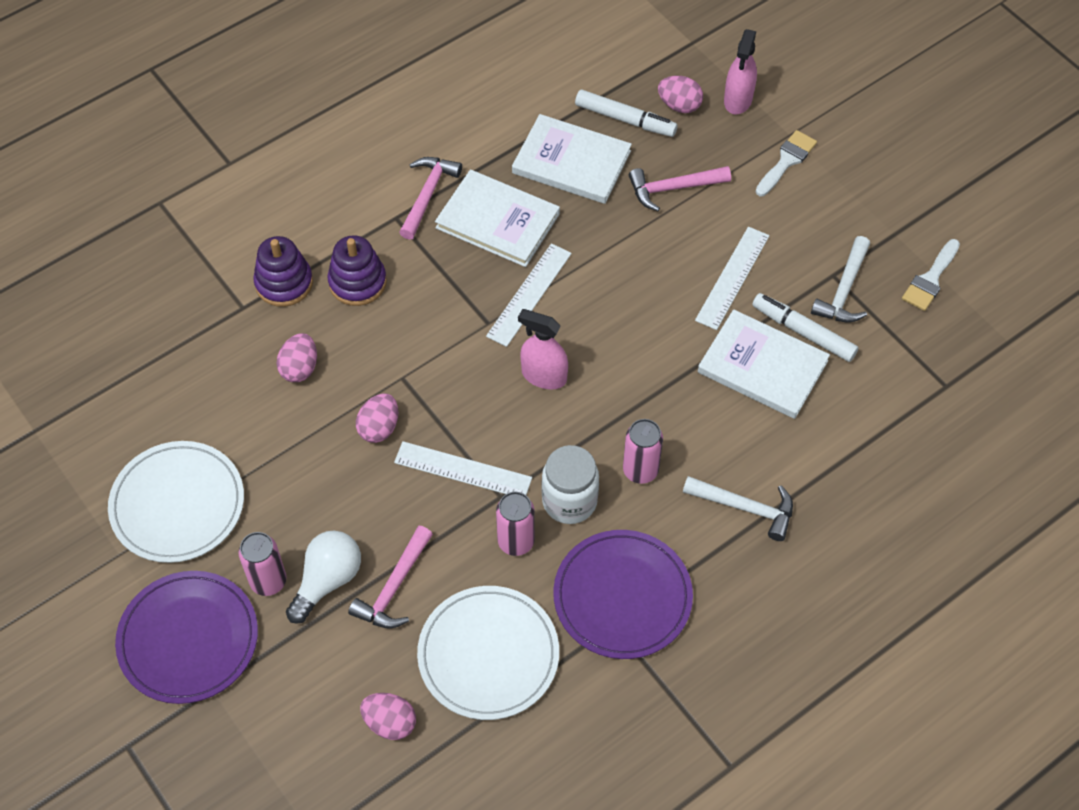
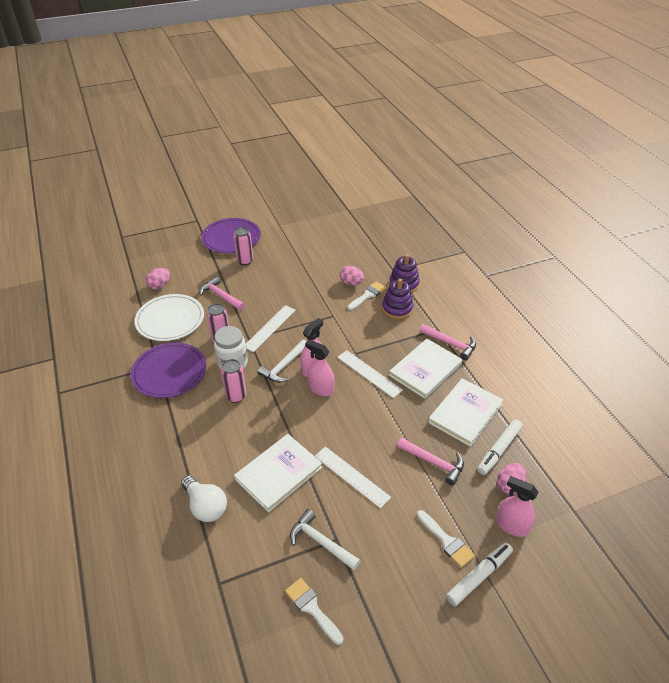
camera: 105 degrees right, 15 degrees down
(177, 504) = (295, 241): white plate -> none
(327, 580) = (236, 277): white light bulb -> white light bulb (205, 506)
(330, 334) = (368, 295): none -> white brush
(379, 428) = (307, 303): pink egg -> none
(583, 353) = (321, 388): none -> pink spray bottle
(673, 188) = (433, 462): pink hammer -> pink hammer turned 120 degrees clockwise
(745, 508) = (189, 437): white hammer -> white hammer (284, 366)
(803, 332) = (295, 505): white marker -> white marker (479, 576)

